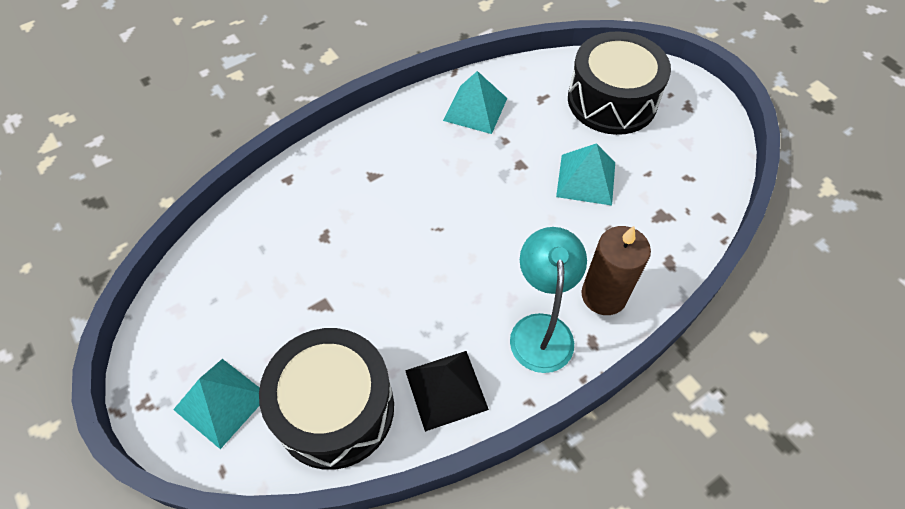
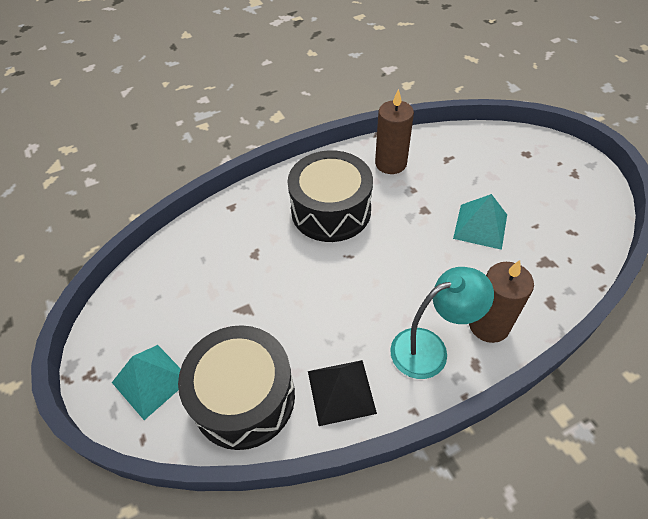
camera: 10 degrees right, 5 degrees down
(475, 109) = (390, 163): turquoise pyramid -> brown candle
(541, 329) = (430, 348): turquoise lamp -> turquoise lamp turned 60 degrees clockwise
(612, 100) = (508, 164): black drum -> black drum (331, 210)

